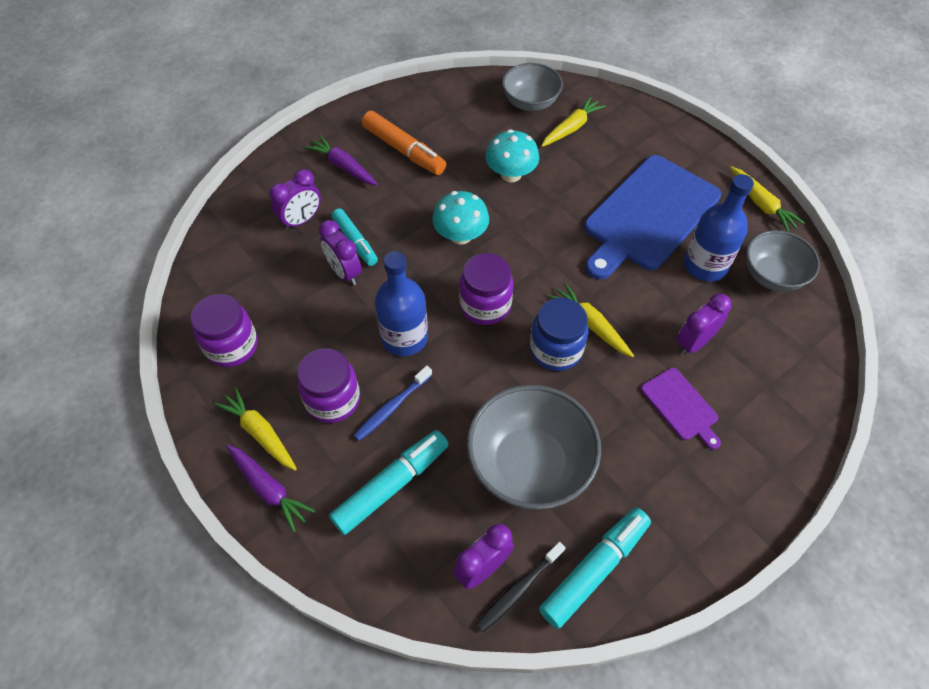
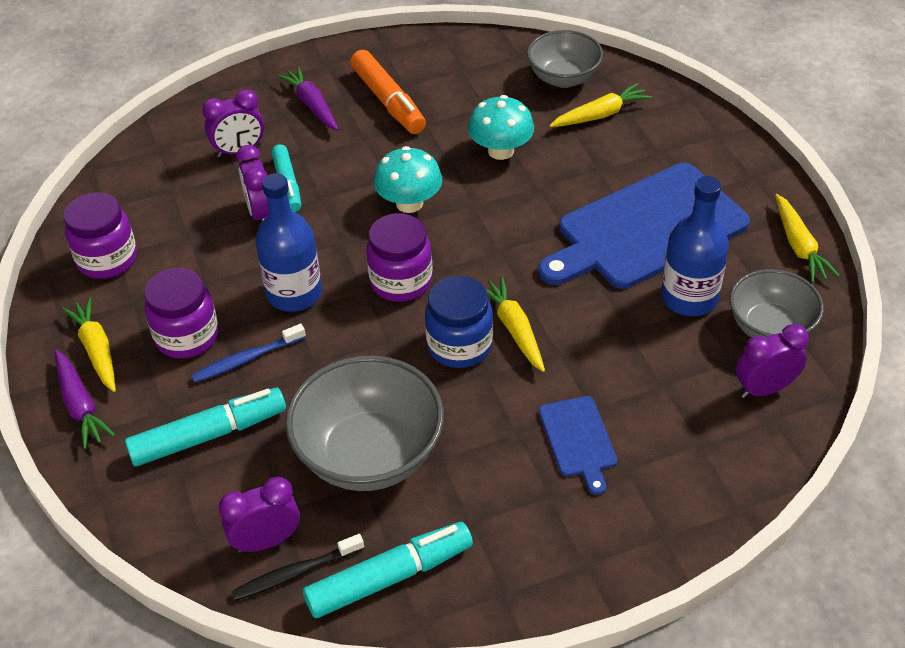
camera: 20 degrees right, 10 degrees down
(681, 406) = (578, 440): purple cutting board -> blue cutting board
(693, 343) = (630, 377): purple clock -> purple clock (764, 389)

